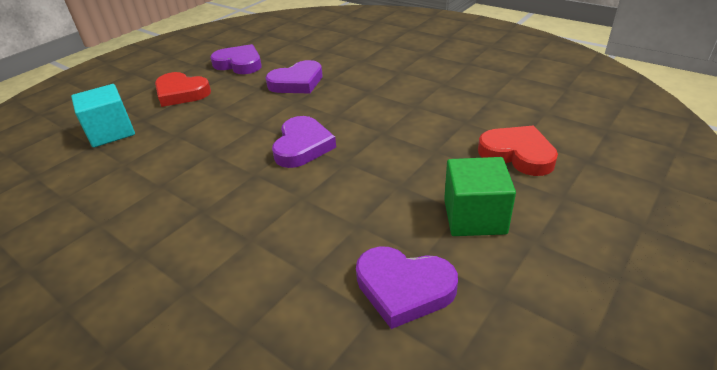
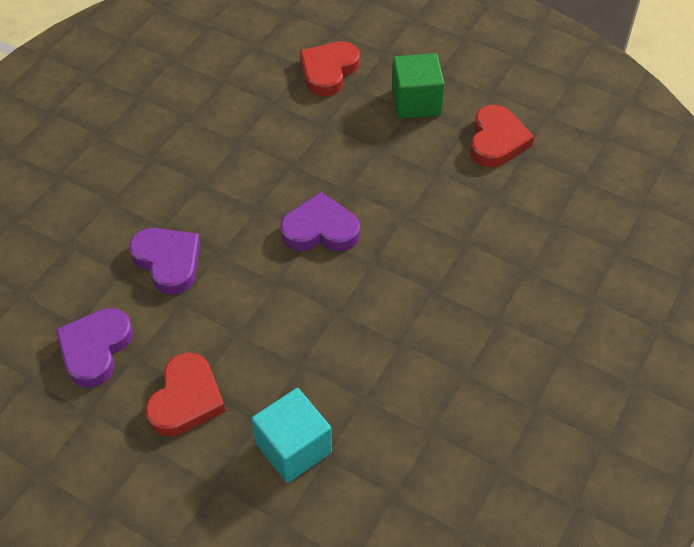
camera: 100 degrees left, 15 degrees up
(404, 288) = (497, 140): purple heart -> red heart

